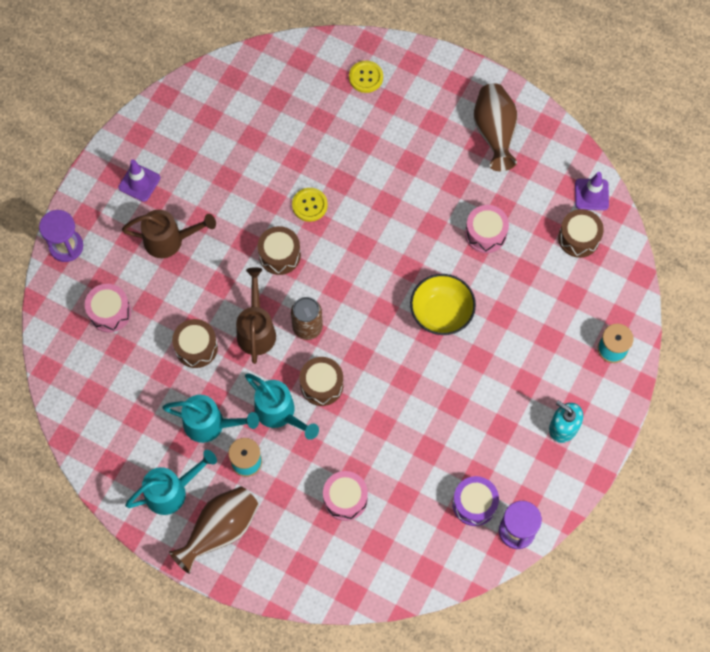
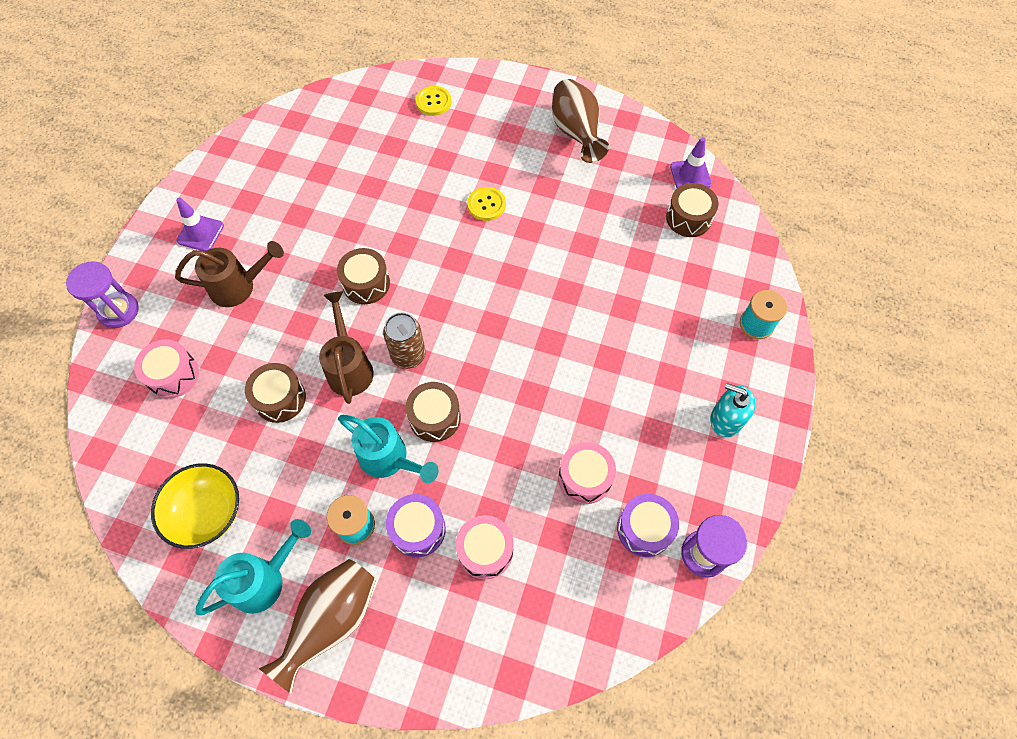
camera: 10 degrees left, 5 degrees down
(210, 424) = (305, 486): turquoise watering can -> none
(295, 473) = (418, 529): none -> purple drum
(309, 205) = (392, 228): yellow button -> yellow button (486, 205)
(441, 313) = (558, 316): yellow bowl -> yellow bowl (208, 513)
(485, 234) = (589, 228): pink drum -> pink drum (585, 477)

